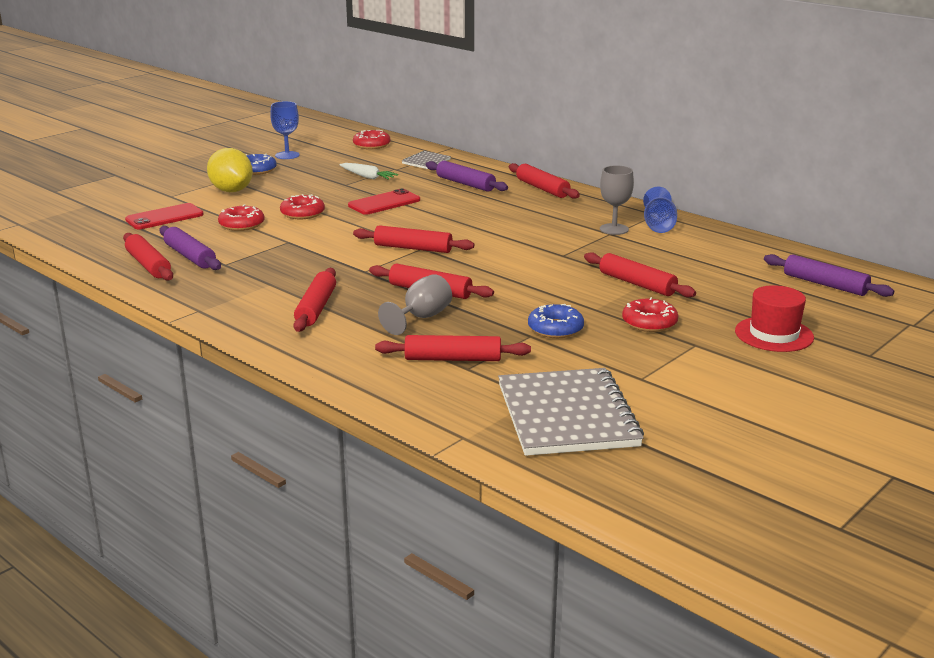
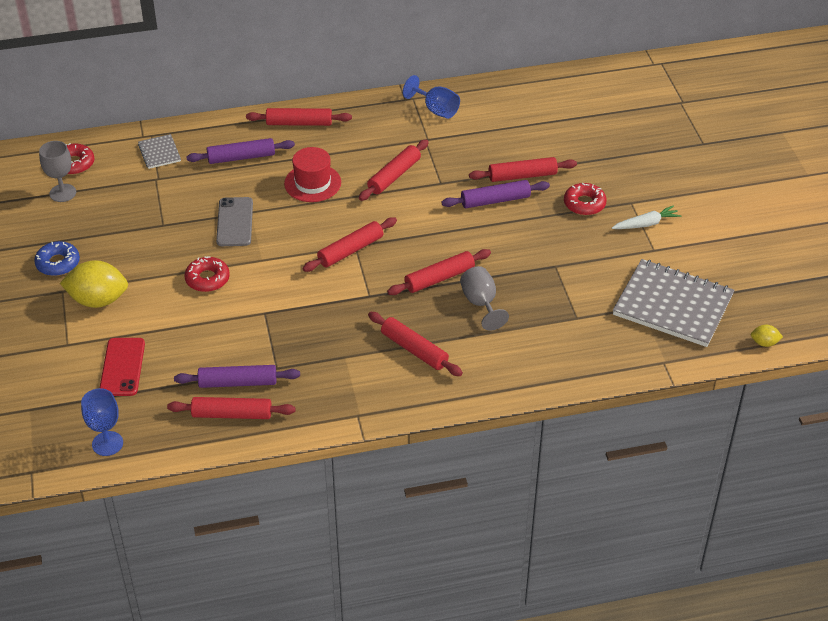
camera: 55 degrees left, 20 degrees up
(242, 224) = (194, 325): red donut -> none
(287, 155) = (38, 227): blue goblet -> blue goblet (107, 443)
(367, 177) = (159, 204): white carrot -> white carrot (646, 224)
(384, 203) = (234, 222): red phone -> grey phone
(453, 359) = (557, 318): red rolling pin -> red rolling pin (394, 176)
(555, 329) = (555, 249): blue donut -> none
(589, 495) = (764, 343): none -> yellow lemon
(614, 229) = (419, 133): grey goblet -> grey goblet (63, 193)
(774, 334) = (646, 163): red hat -> red hat (312, 183)
(825, 284) = (600, 98): purple rolling pin -> purple rolling pin (495, 200)

